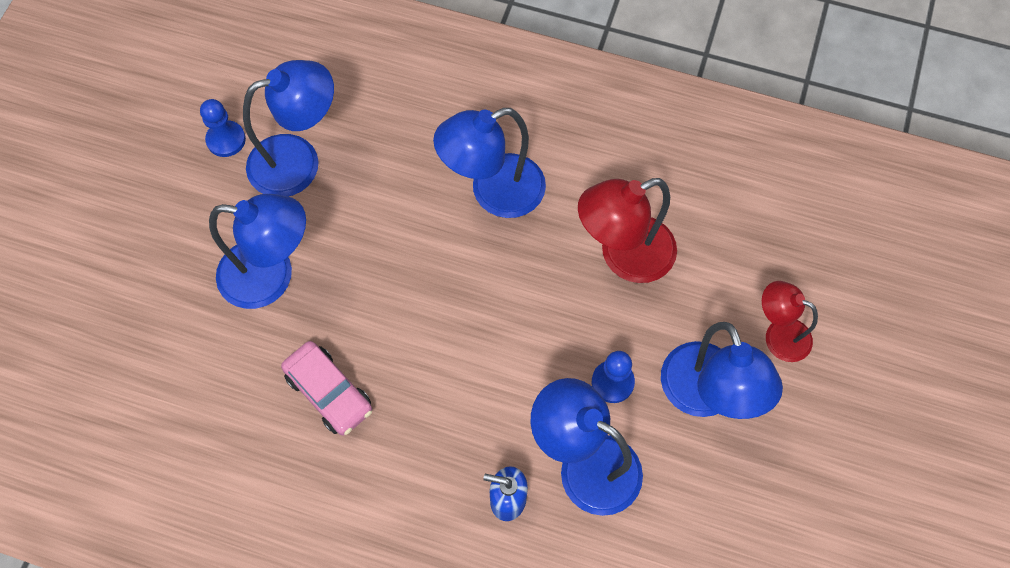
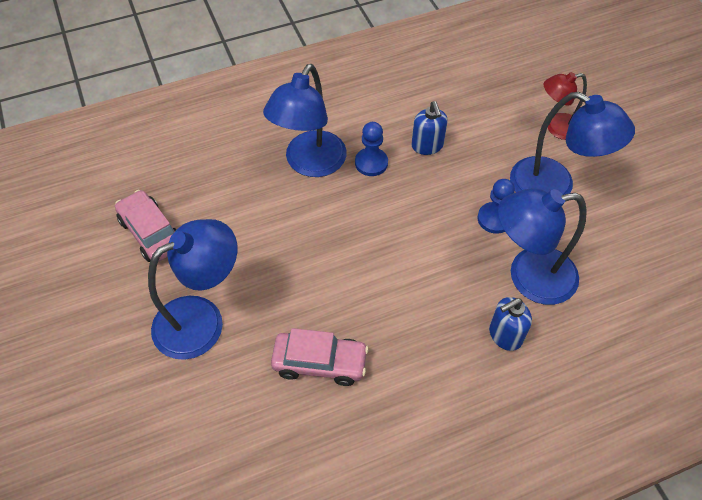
camera: 40 degrees left, 10 degrees down
(226, 140) = (80, 256): blue pawn -> blue pawn (371, 163)
(298, 161) = (151, 233): blue lamp -> pink car
(623, 256) = (427, 146): red lamp -> blue soap dispenser

